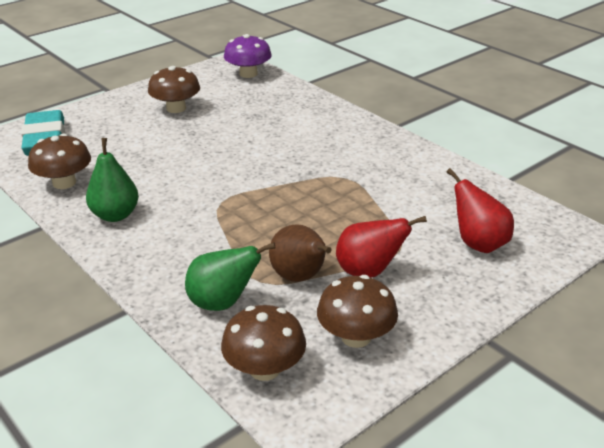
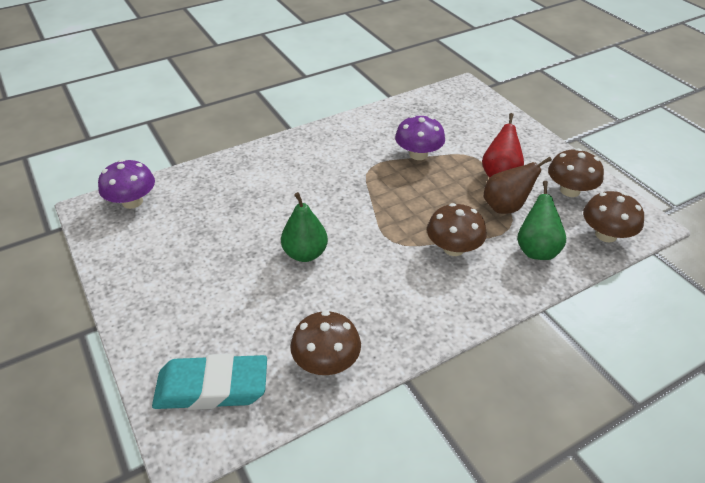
camera: 80 degrees left, 10 degrees up
(115, 215) = (401, 315): green pear -> green pear (305, 253)
(176, 108) = (187, 263): brown mushroom -> brown mushroom (453, 248)
(384, 206) = (418, 154): none -> purple mushroom
(478, 244) = (471, 124): red pear -> none

